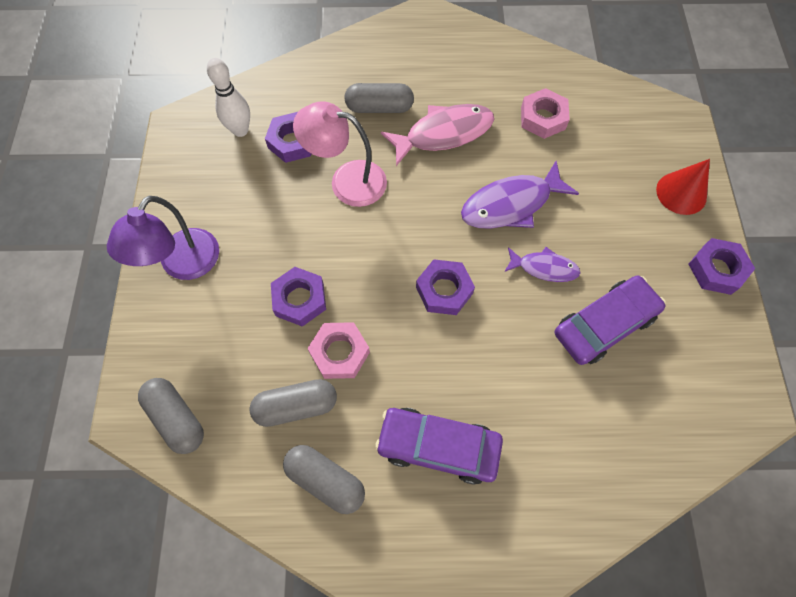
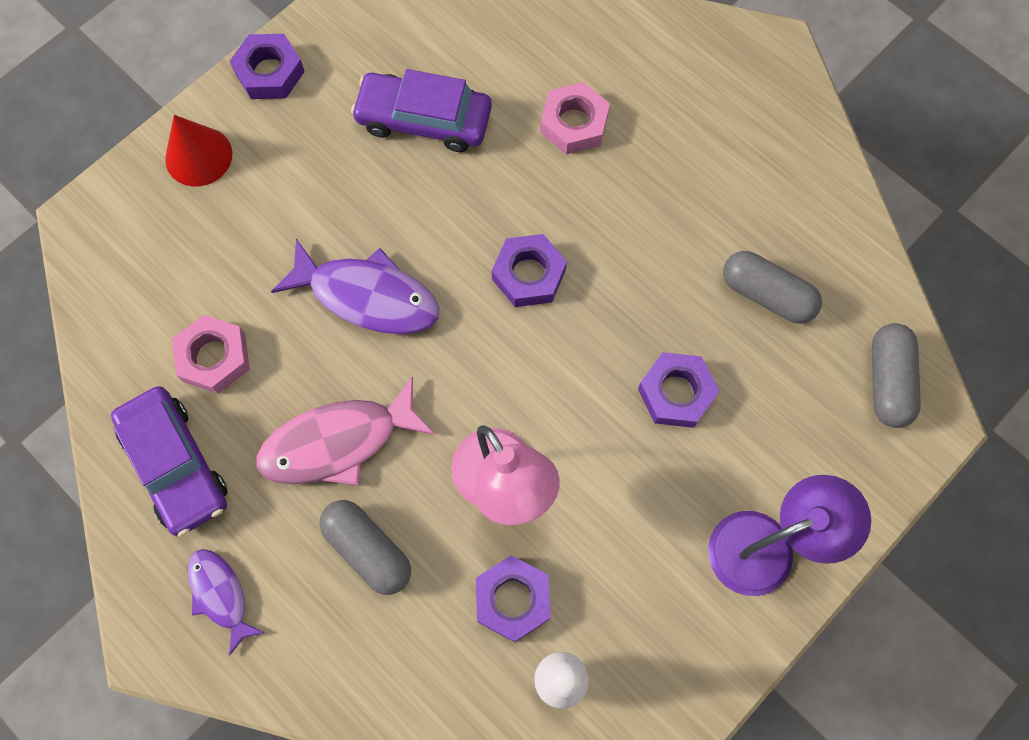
camera: 135 degrees left, 5 degrees up
(325, 480) = (792, 214): grey capsule -> none
(339, 353) = (684, 306): pink nut -> pink nut (574, 123)
(438, 446) = (672, 157): purple car -> purple car (175, 465)
(443, 134) = (338, 442): pink fish -> pink fish turned 45 degrees counterclockwise
(544, 268) = (414, 210): purple fish -> purple fish (220, 595)

